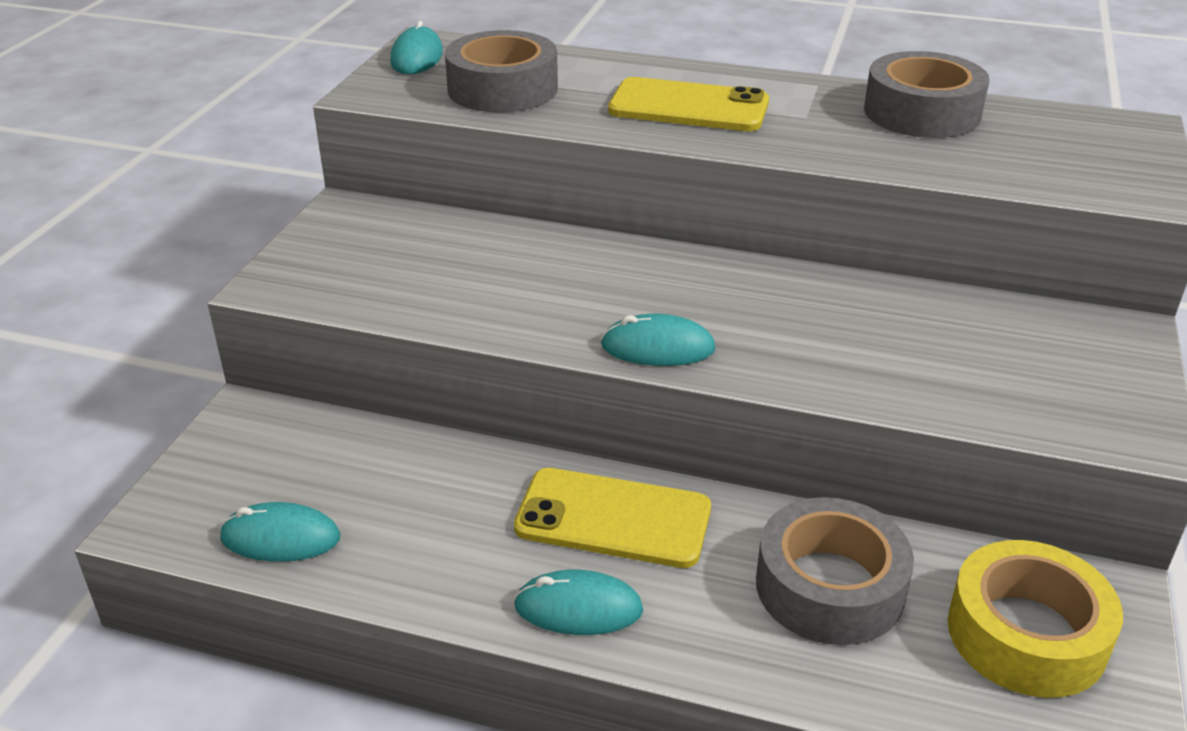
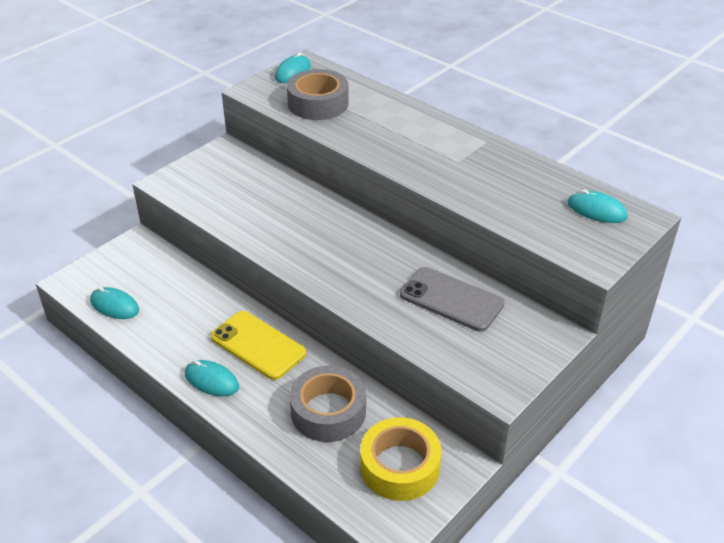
camera: 25 degrees right, 5 degrees up
(658, 347) = (309, 268): turquoise mouse -> turquoise mouse (596, 210)
(688, 107) = (402, 139): yellow phone -> none
(922, 112) = (525, 175): grey tape -> none
(928, 328) = (451, 299): none -> grey phone

